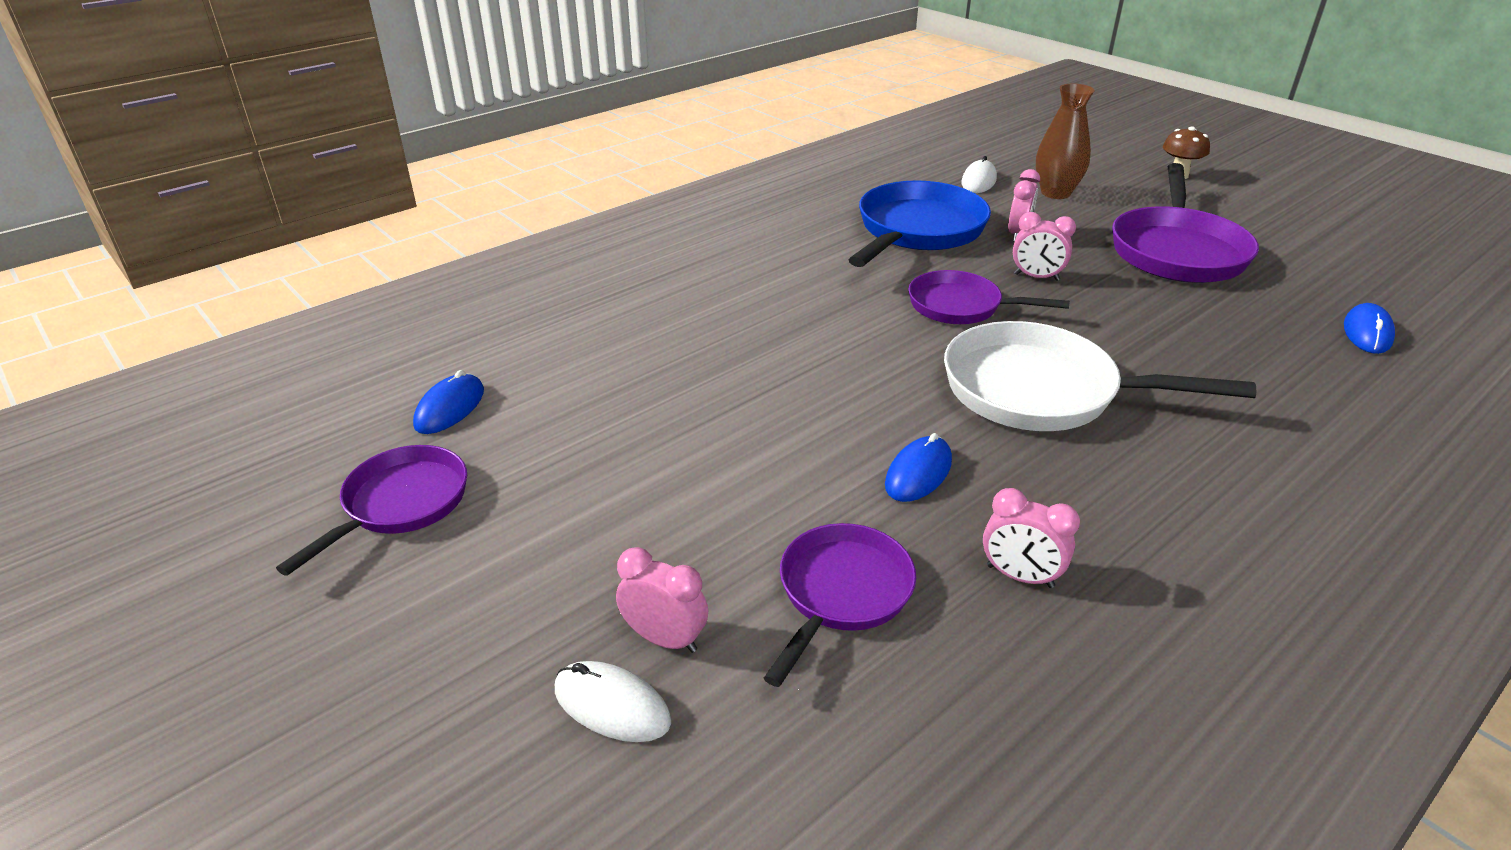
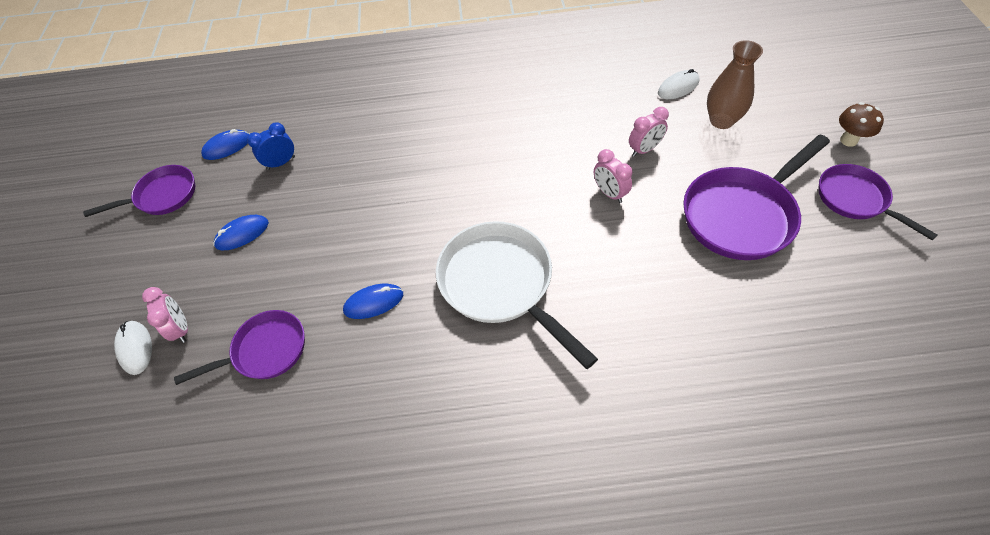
camera: 40 degrees right, 20 degrees up
(573, 393) = (281, 163): none -> blue clock
(917, 231) = (581, 118): blue pan -> none
(960, 306) = (533, 195): purple pan -> purple pan (855, 199)
(1020, 576) = (347, 393): pink clock -> none
(1367, 333) = (786, 358): blue mouse -> blue mouse (242, 234)

